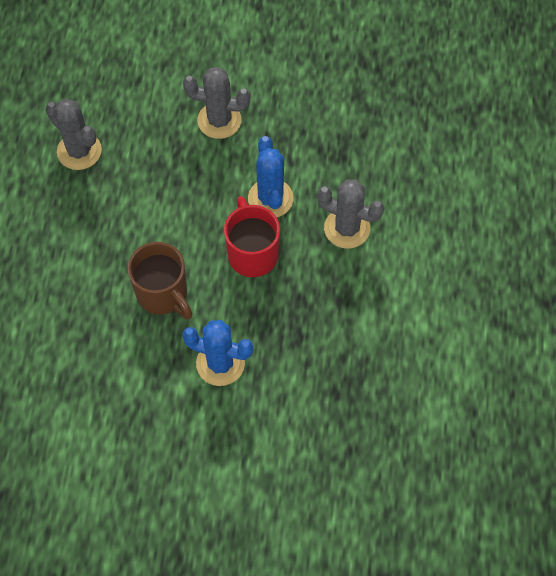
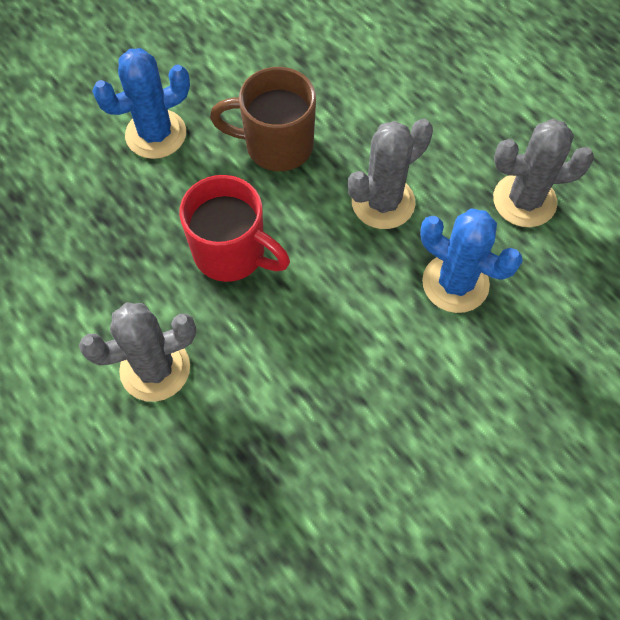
camera: 135 degrees right, 0 degrees up
(219, 120) = (432, 366): grey cactus -> grey cactus (383, 202)
(270, 198) = (275, 327): blue cactus -> blue cactus (455, 283)

